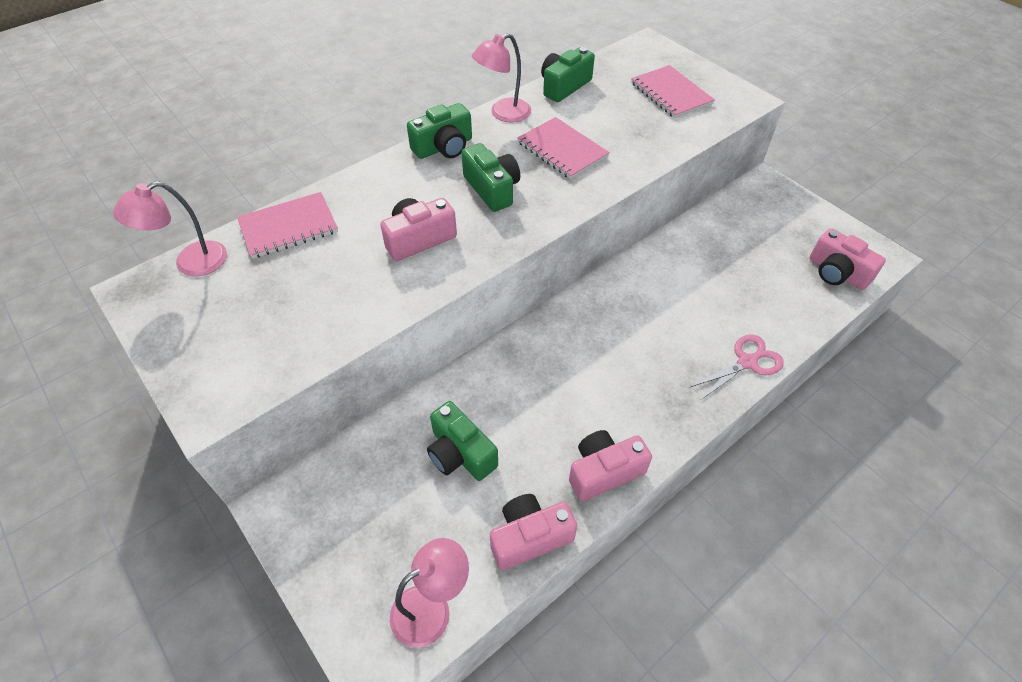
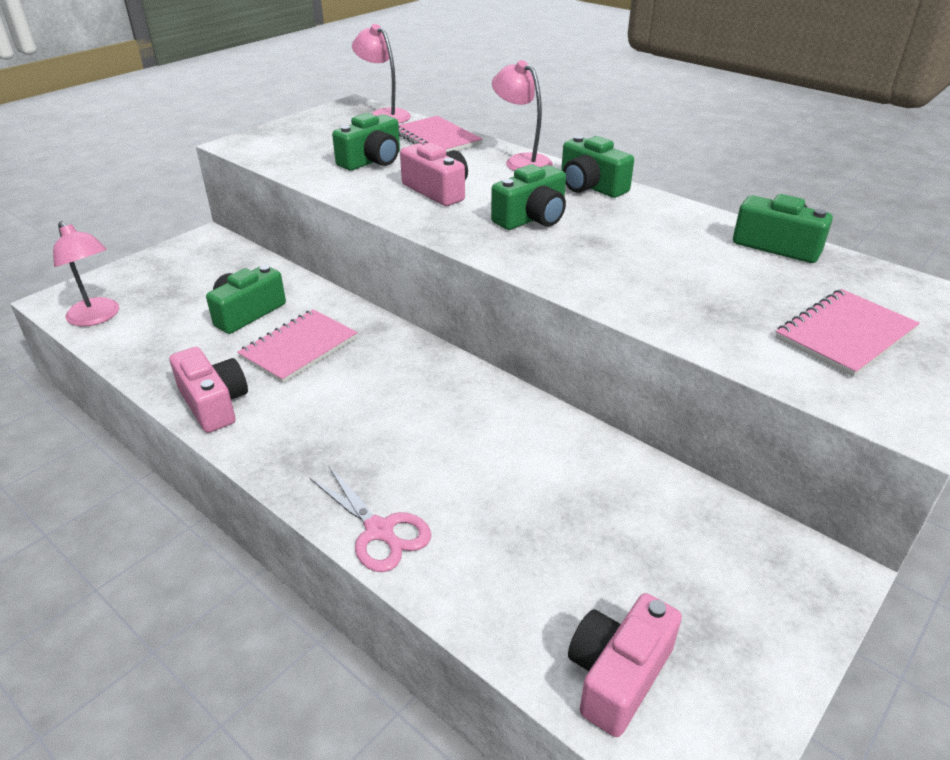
camera: 80 degrees right, 15 degrees down
(325, 281) = (372, 161): none -> green camera
(503, 114) = (679, 212): pink lamp -> pink lamp (521, 161)
(529, 537) = (148, 361): pink camera -> none
(562, 150) = (632, 254): pink notebook -> pink notebook (299, 348)

